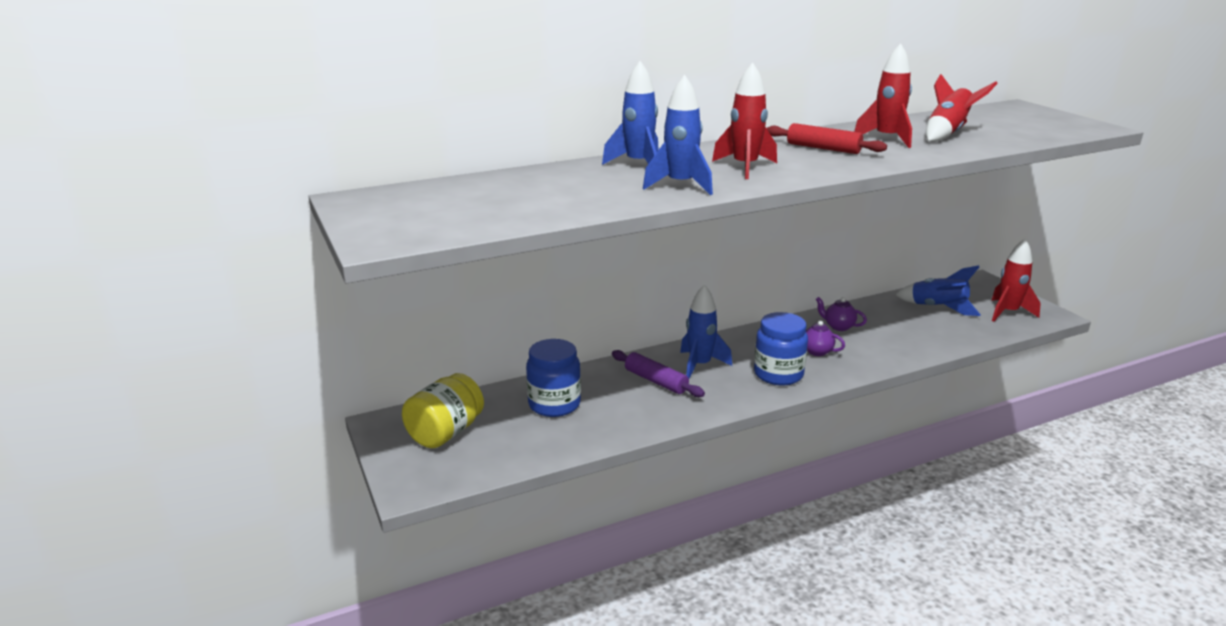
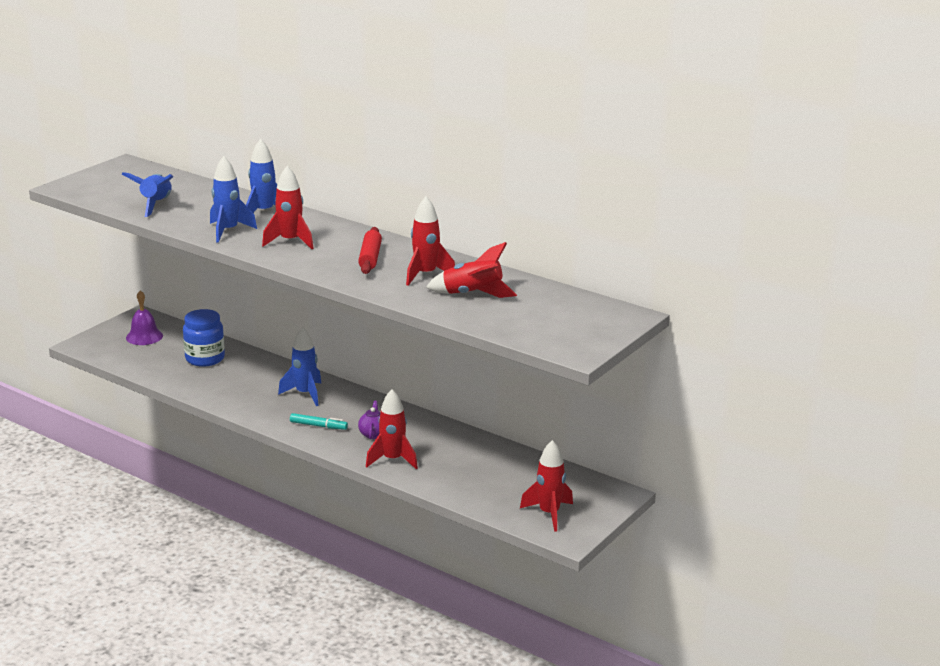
camera: 60 degrees right, 0 degrees up
(445, 433) = (144, 336): yellow jar -> purple bell
(656, 381) = (266, 384): purple rolling pin -> none
(778, 374) = (318, 426): blue jar -> turquoise marker
(838, 326) = (430, 436): purple teapot -> none
(875, 354) = (392, 460): none -> red rocket
(938, 308) = (521, 477): blue rocket -> blue rocket (156, 205)

